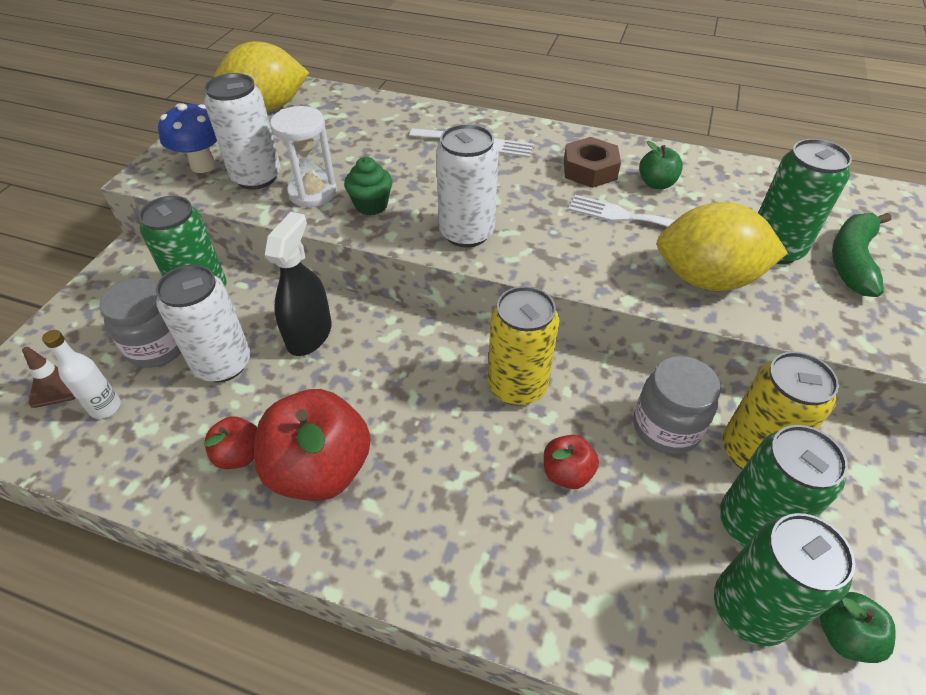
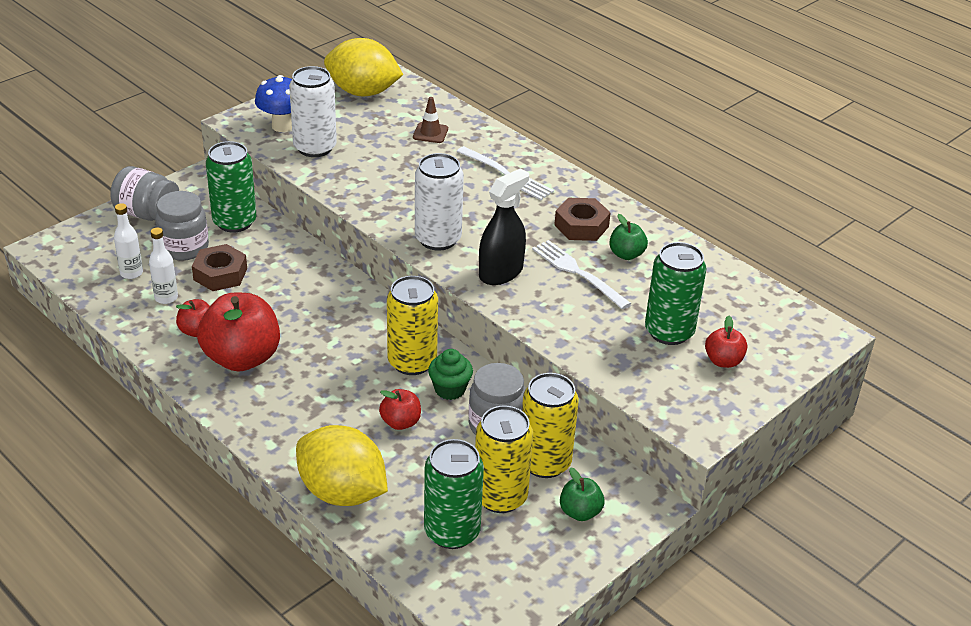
camera: 25 degrees right, 10 degrees down
(56, 386) = (108, 249): brown traffic cone -> brown traffic cone (430, 133)
(87, 320) = (147, 214): none -> grey jar
(171, 424) = (166, 298): none -> white bottle
(223, 364) = (220, 274): white can -> brown nut
(309, 334) = (291, 277): black spray bottle -> black spray bottle (501, 272)
(313, 193) = (347, 173): white hourglass -> none
(371, 205) = (384, 196): green cupcake -> green cupcake (450, 389)
(706, 279) = (589, 331): yellow lemon -> yellow lemon (342, 492)
(752, 524) = (500, 497): green can -> yellow can
(844, 635) = (499, 568): green apple -> green apple (580, 512)
(851, 260) = (723, 361): green banana -> red apple

